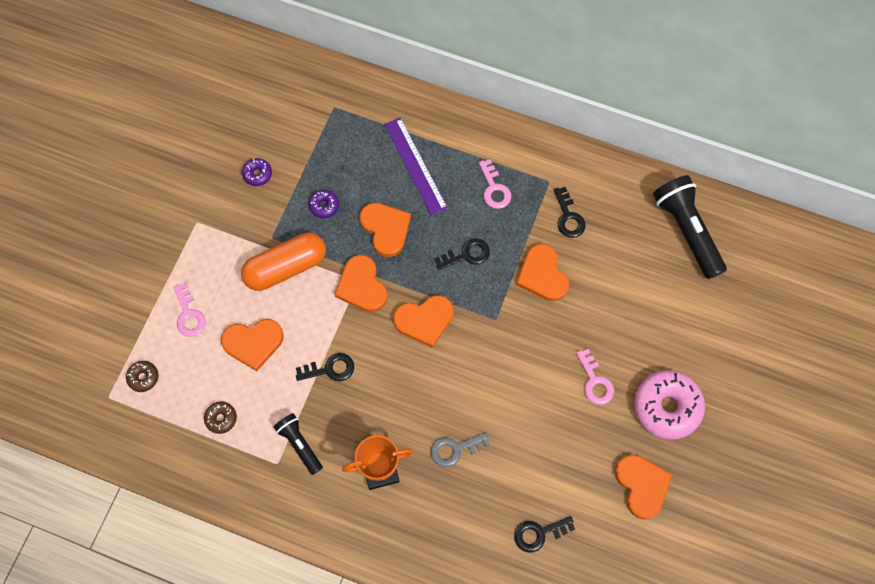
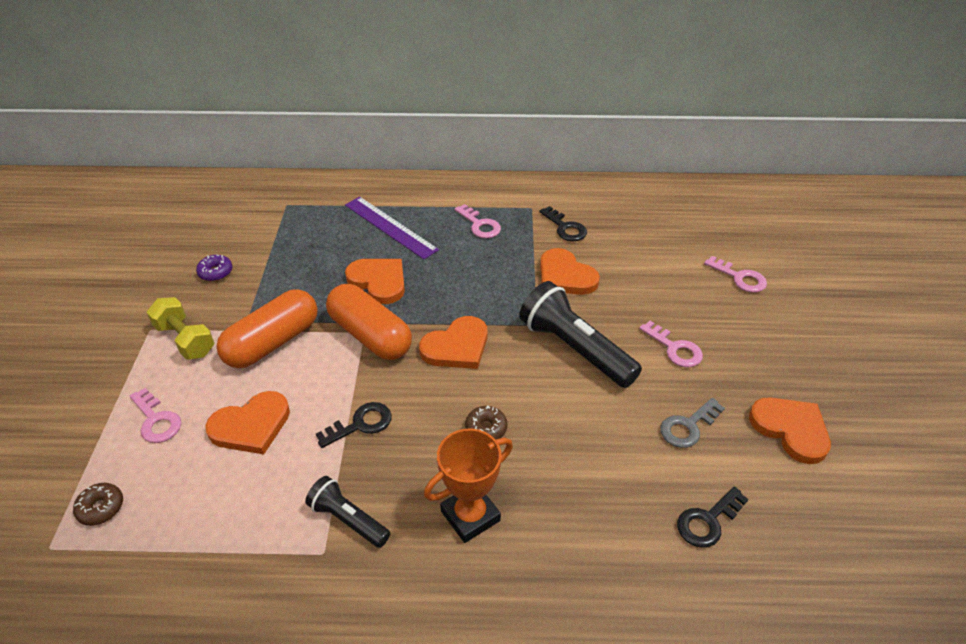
camera: 20 degrees left, 25 degrees down
(221, 242) = (185, 340): none -> yellow dumbbell
(221, 418) = (226, 523): brown donut -> brown donut (486, 428)
(324, 206) = (301, 280): purple donut -> none
(361, 286) = (370, 335): orange heart -> orange capsule
(455, 449) = (554, 461): grey key -> grey key (688, 427)
(467, 255) = (477, 280): black key -> none
(666, 407) = (764, 349): pink donut -> none
(687, 231) = (683, 211): black flashlight -> black flashlight (575, 349)
(691, 327) = (740, 278): none -> pink key

